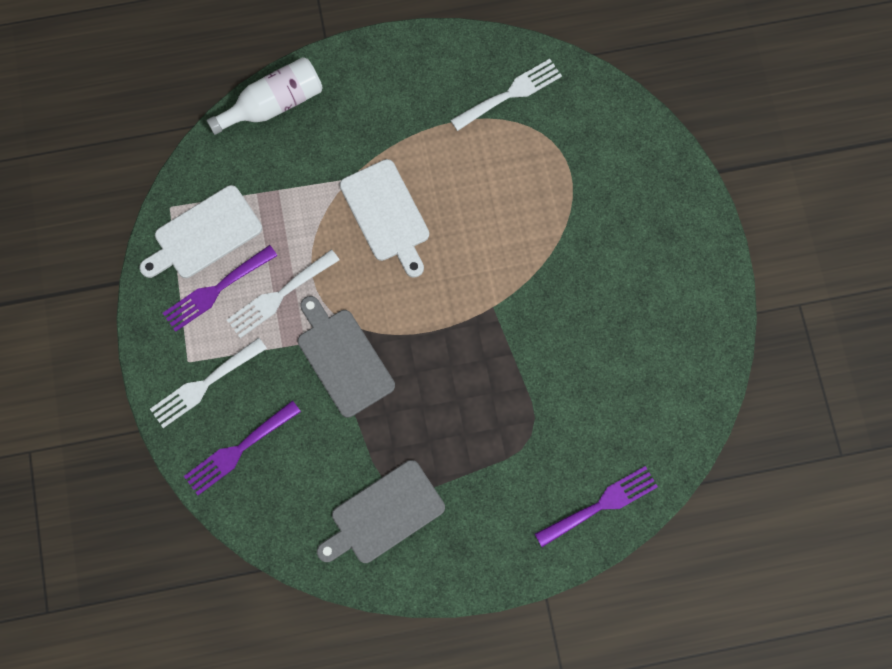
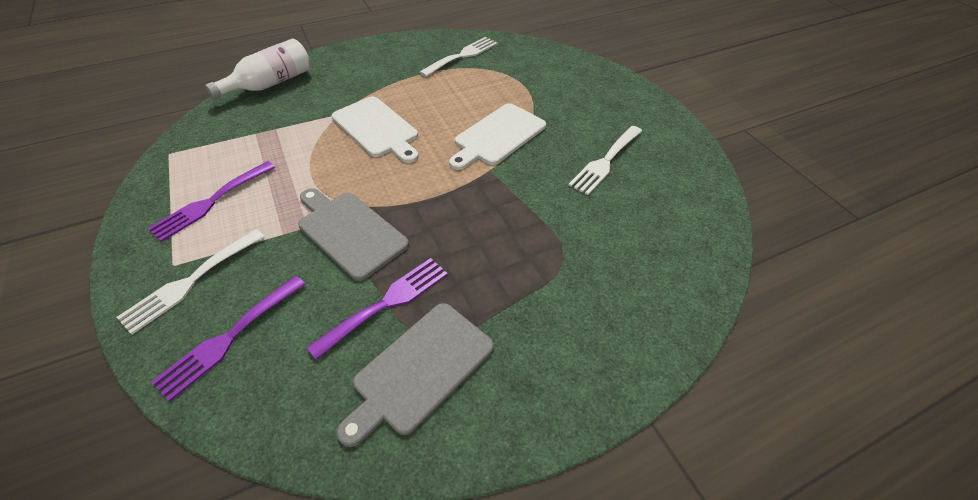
camera: 15 degrees left, 25 degrees down
(204, 234) = (201, 166): white cutting board -> white cutting board (497, 136)
(279, 296) = (278, 196): white fork -> white fork (605, 161)
(601, 505) = (665, 304): purple fork -> purple fork (386, 303)

